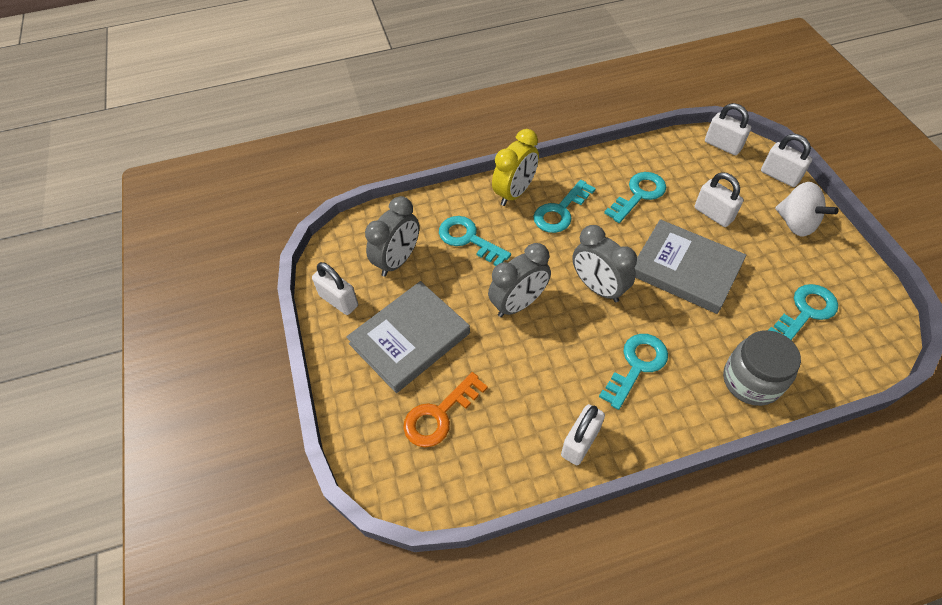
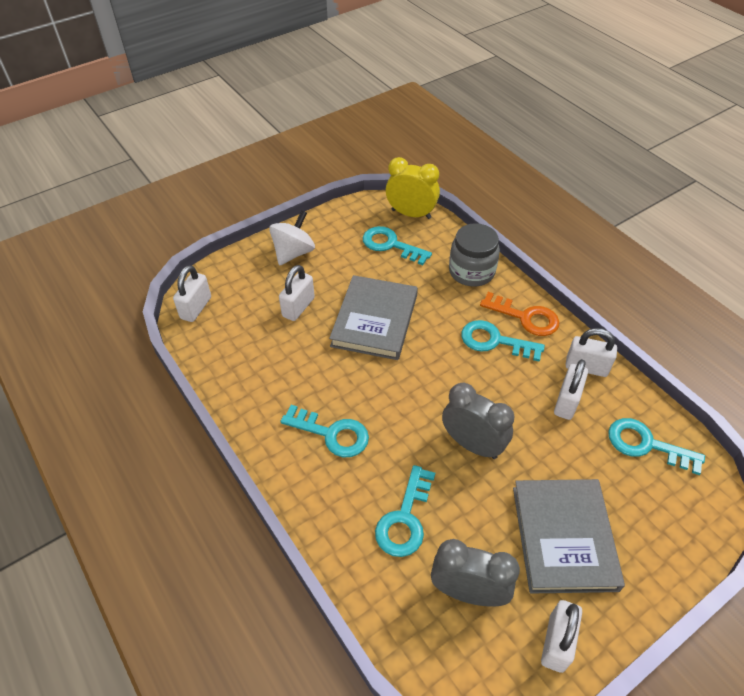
camera: 110 degrees left, 5 degrees down
(409, 338) = (563, 537): grey book -> grey book turned 60 degrees clockwise
(439, 415) = (627, 479): orange key -> orange key (525, 317)
(514, 193) = (316, 487): yellow clock -> yellow clock (411, 214)
(598, 288) = (423, 382): grey clock -> none
(639, 194) = (286, 367): turquoise key -> turquoise key (646, 445)
(779, 176) = (233, 265): white padlock -> white padlock (566, 402)

